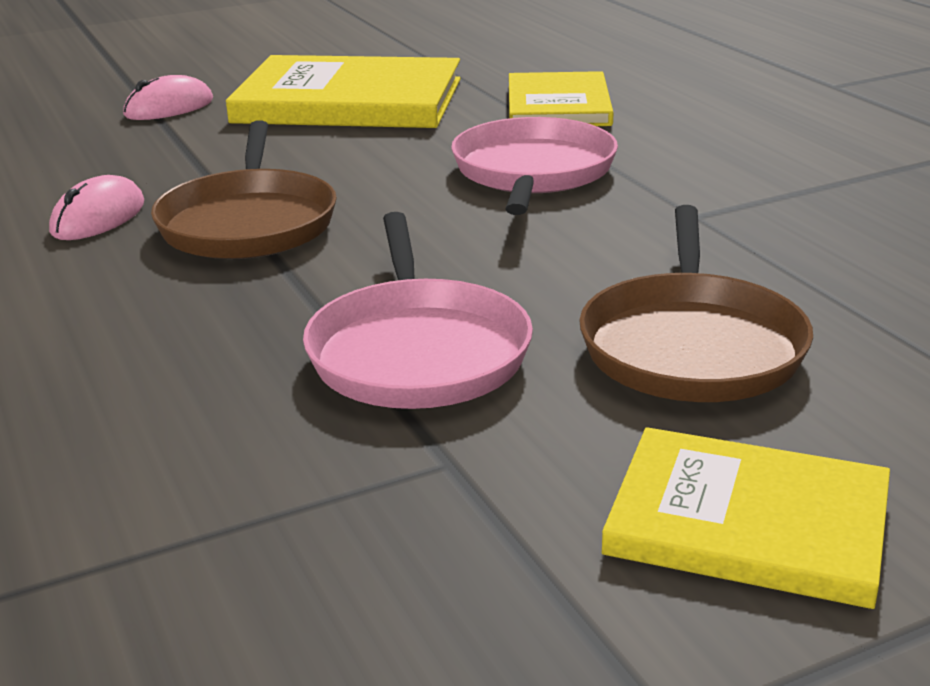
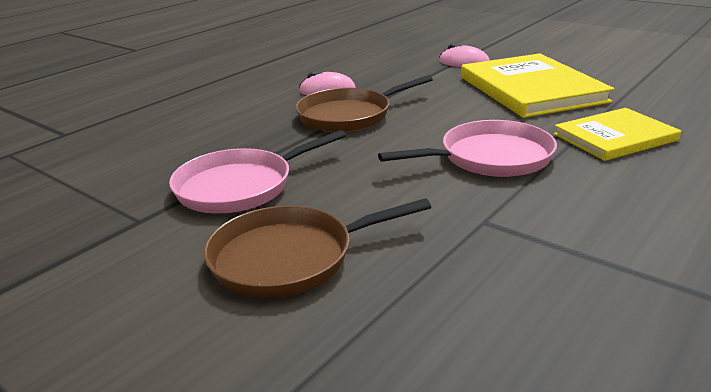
camera: 65 degrees right, 0 degrees up
(748, 522) = (97, 314): yellow book -> none

